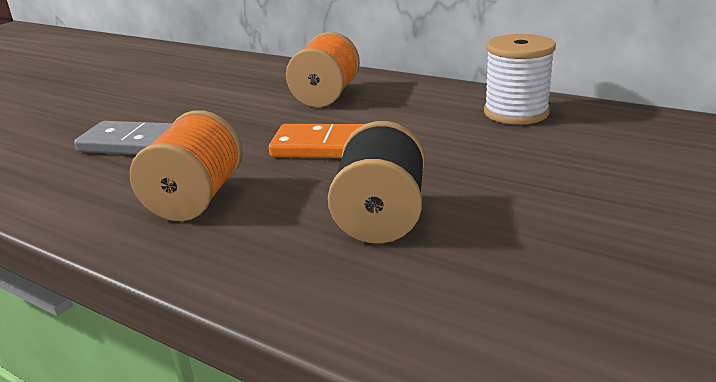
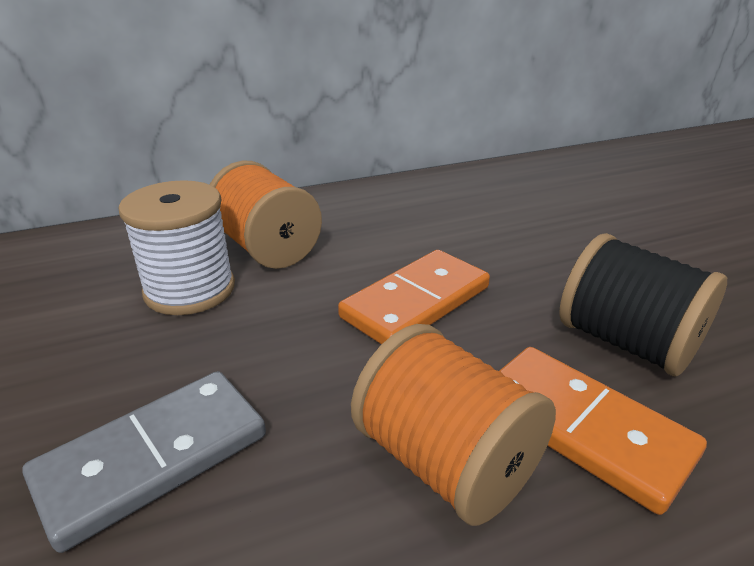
camera: 55 degrees left, 5 degrees up
(265, 225) = (582, 428): none -> orange domino
(516, 113) = (471, 192): white spool -> white spool (190, 290)

